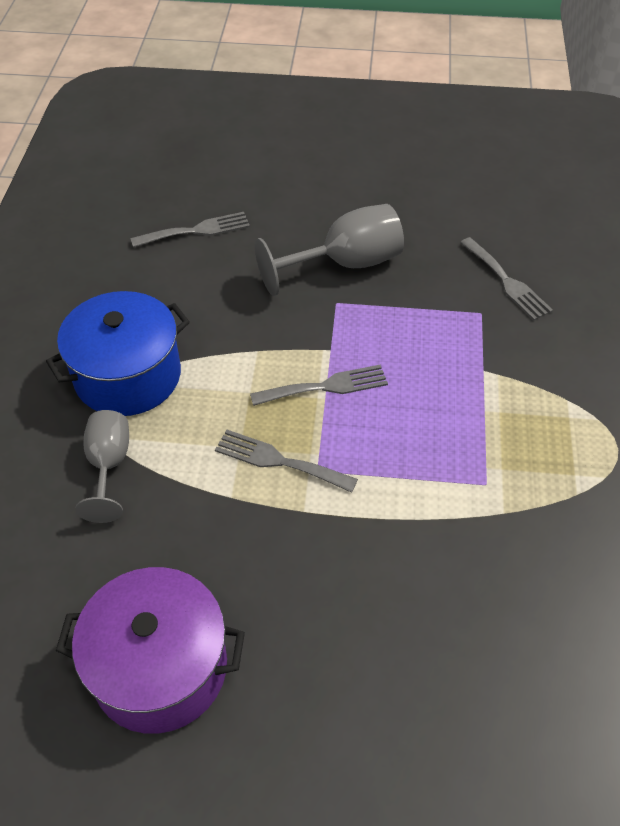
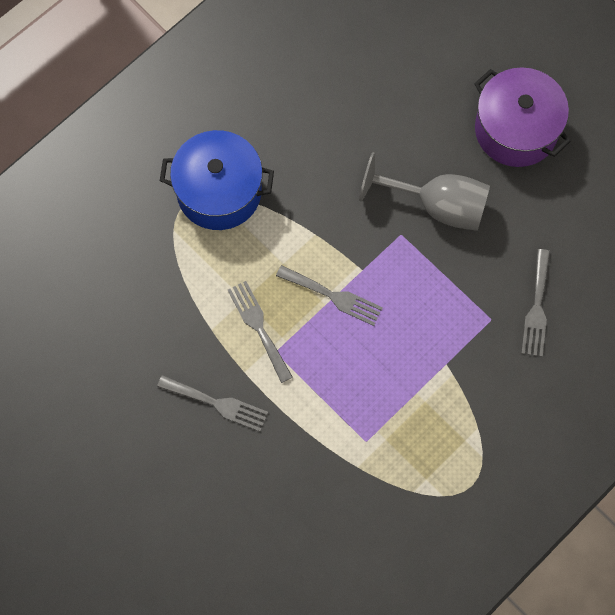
camera: 40 degrees right, 20 degrees up
(109, 465) = (159, 252): grey goblet -> none
(160, 667) = (94, 402): purple pot -> purple pot (516, 130)
(196, 230) = (361, 94): grey fork -> grey fork (217, 403)

